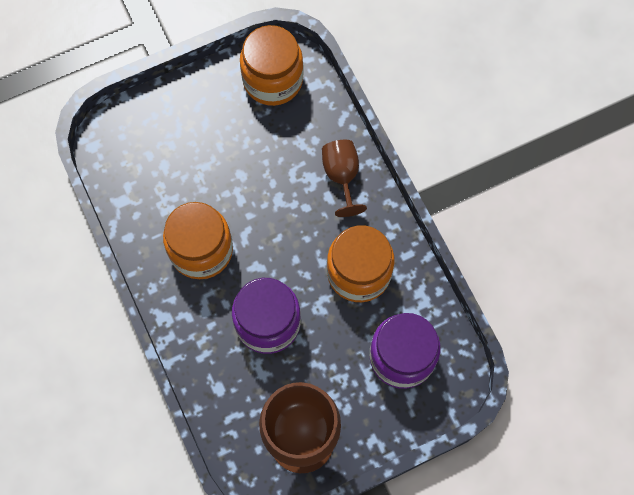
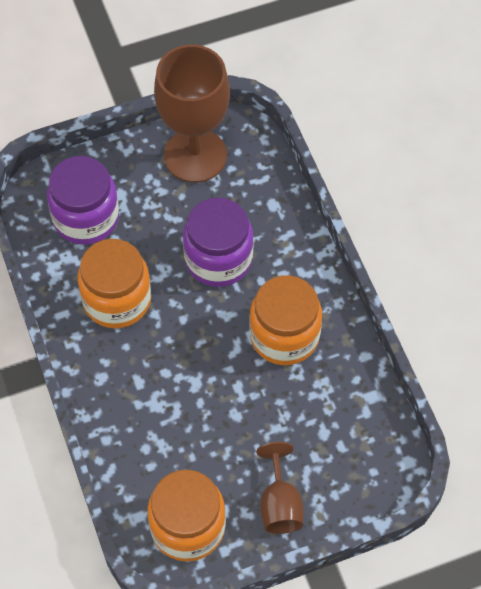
camera: 175 degrees left, 10 degrees down
(342, 176) = (120, 403): brown goblet -> brown goblet (280, 504)

